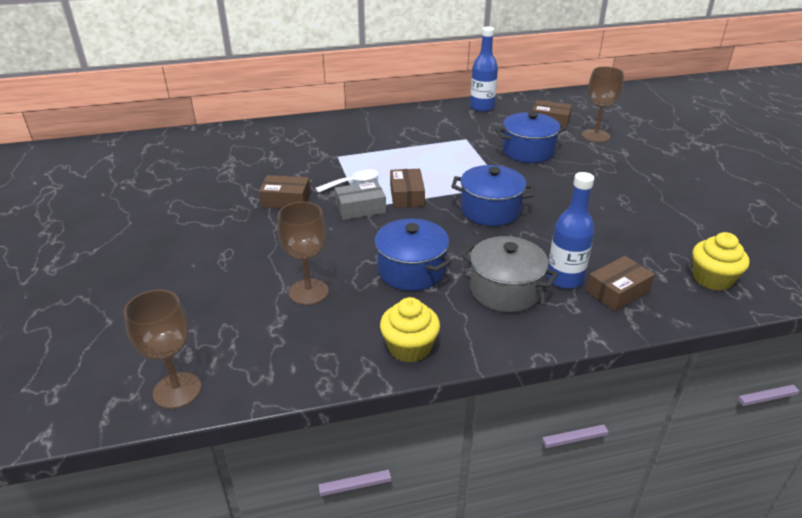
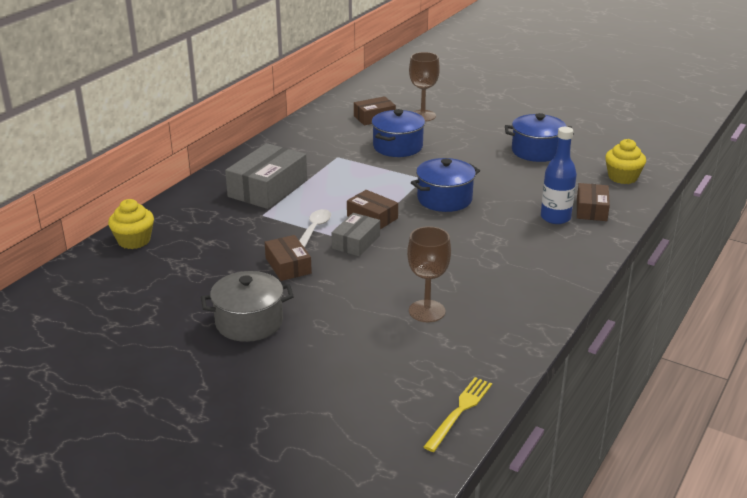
camera: 45 degrees left, 5 degrees down
(177, 390) = (459, 411): brown goblet -> yellow fork
(286, 200) = (288, 266): brown box -> brown box turned 75 degrees counterclockwise
(375, 139) = (268, 188): none -> grey box
(409, 347) = (542, 303): yellow cupcake -> yellow cupcake (134, 240)
(411, 270) = (465, 262): blue pot -> blue pot (536, 151)
(482, 107) = (305, 127): blue bottle -> none
(505, 290) = (536, 242): grey pot -> grey pot (249, 322)

